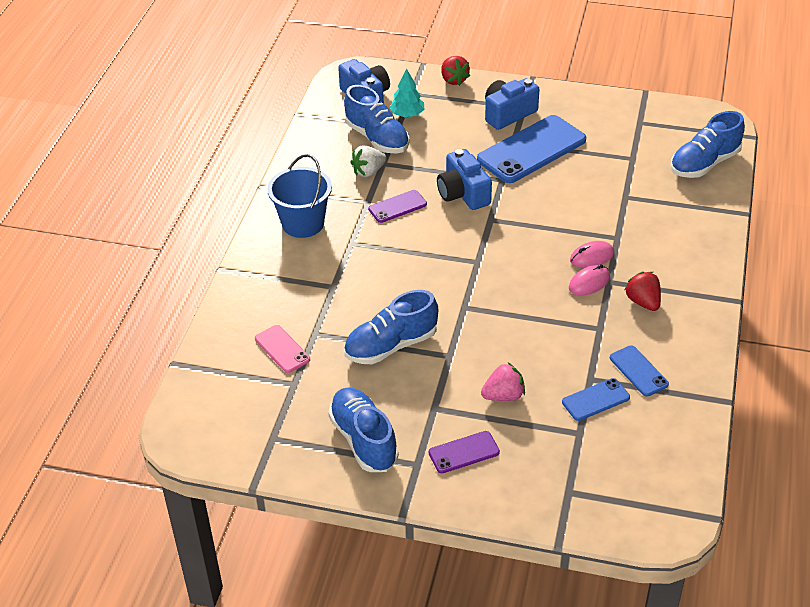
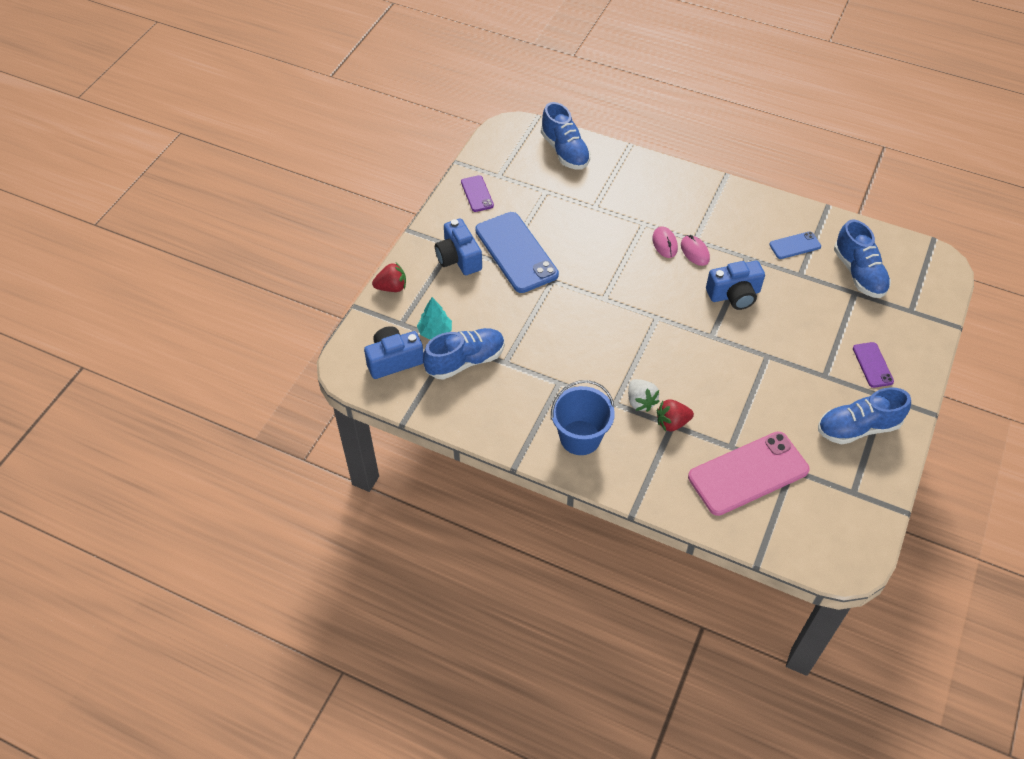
camera: 80 degrees left, 10 degrees up
(282, 349) = (748, 473): pink phone -> pink phone, size x2.04
(368, 171) = (515, 375): white strawberry -> white strawberry (640, 401)
(391, 346) = (752, 393): blue shoe -> blue shoe (859, 273)
(397, 206) = (572, 361): purple phone -> purple phone (477, 194)
(463, 193) = (565, 311): blue camera -> blue camera (734, 295)
(503, 396) = (814, 329): pink strawberry -> none
(595, 400) = (822, 276): blue phone -> none
(643, 302) = (721, 226): red strawberry -> red strawberry (672, 423)

